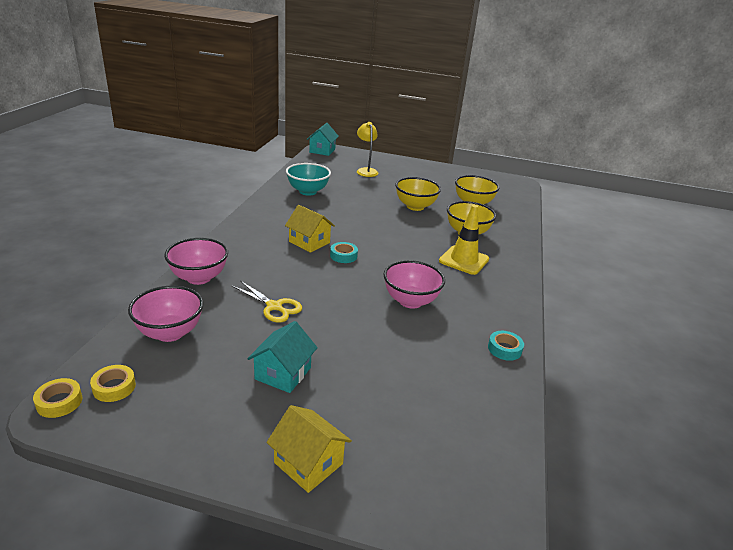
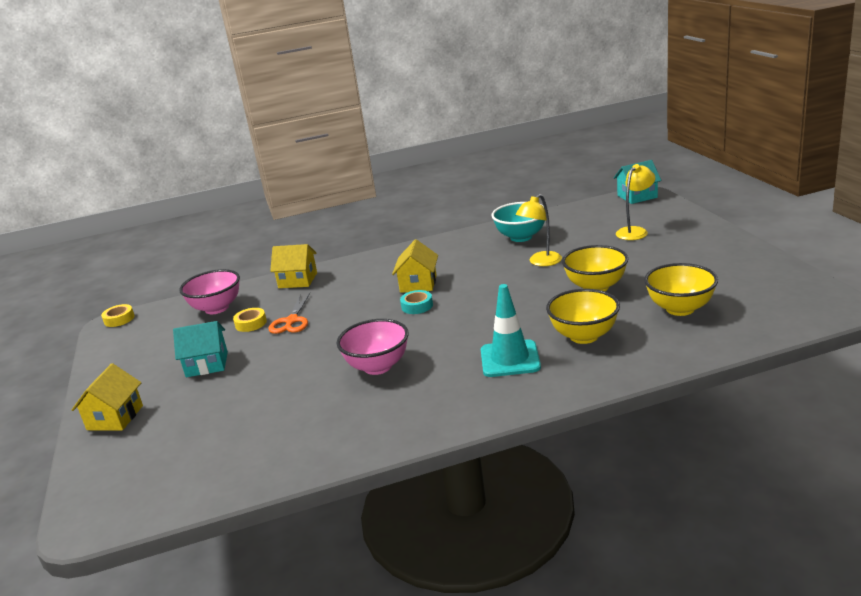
camera: 65 degrees right, 5 degrees down
(114, 387) = (144, 324): yellow tape -> yellow tape (251, 323)
(199, 278) = (298, 280): pink bowl -> yellow house
(274, 306) = (292, 321): yellow scissors -> orange scissors
(355, 203) = (541, 262): none -> yellow lamp
(464, 260) = (510, 359): yellow traffic cone -> turquoise traffic cone
(504, 349) = (350, 445): turquoise tape -> none

